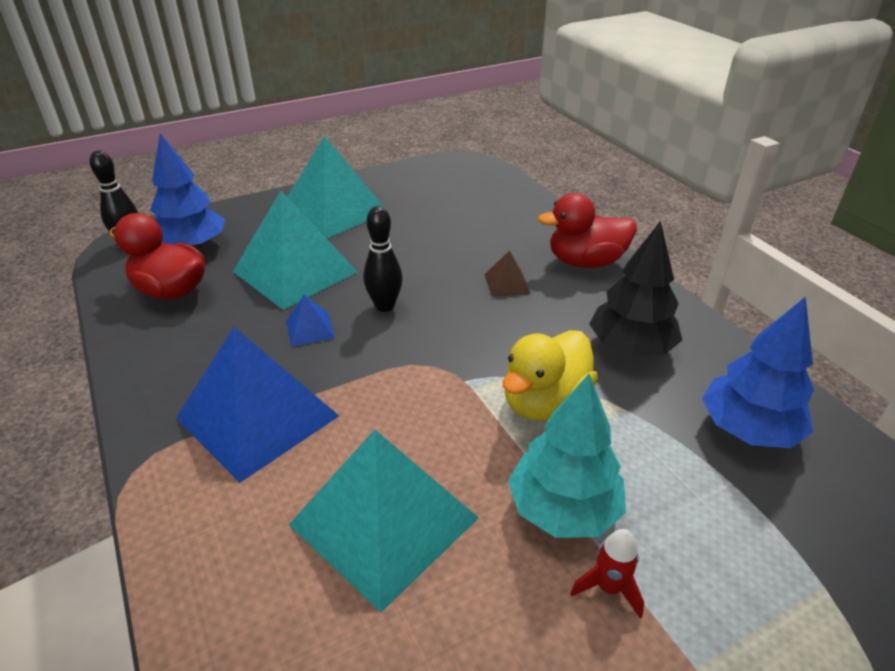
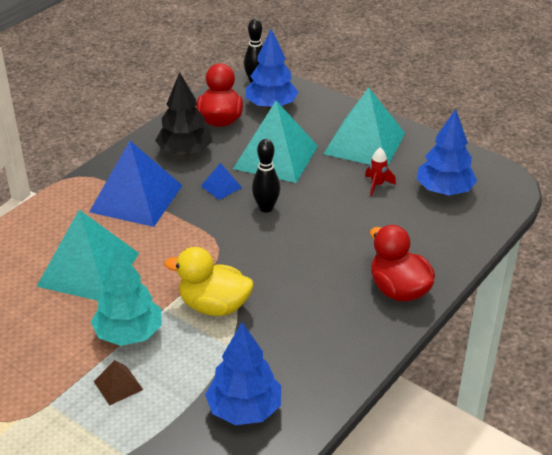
camera: 65 degrees right, 0 degrees up
(452, 194) = (444, 191): none -> blue tree
(507, 283) = (335, 255): brown pyramid -> brown pyramid (118, 385)
(608, 587) = (84, 362): red rocket -> red rocket (377, 185)
(630, 347) = (300, 336): black tree -> black tree (185, 152)

